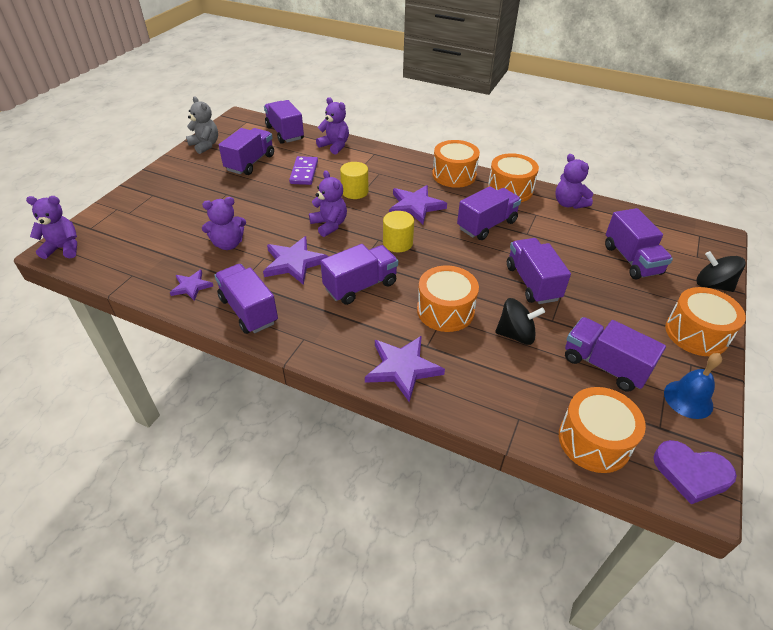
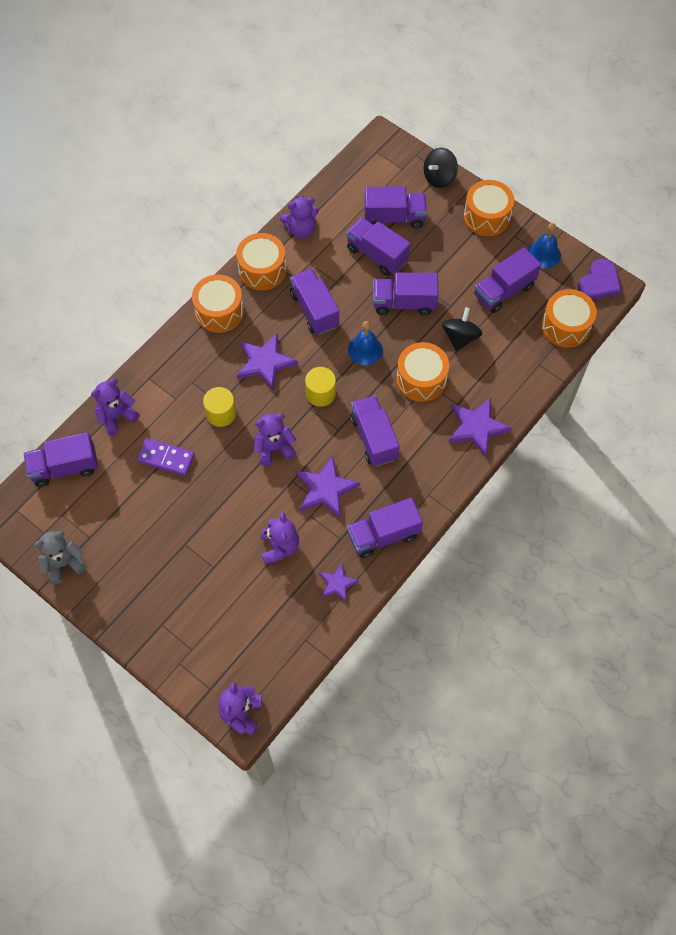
camera: 75 degrees left, 20 degrees up
(250, 163) = (125, 514): purple truck -> purple truck (377, 255)
(460, 264) = (365, 350): none -> blue bell

